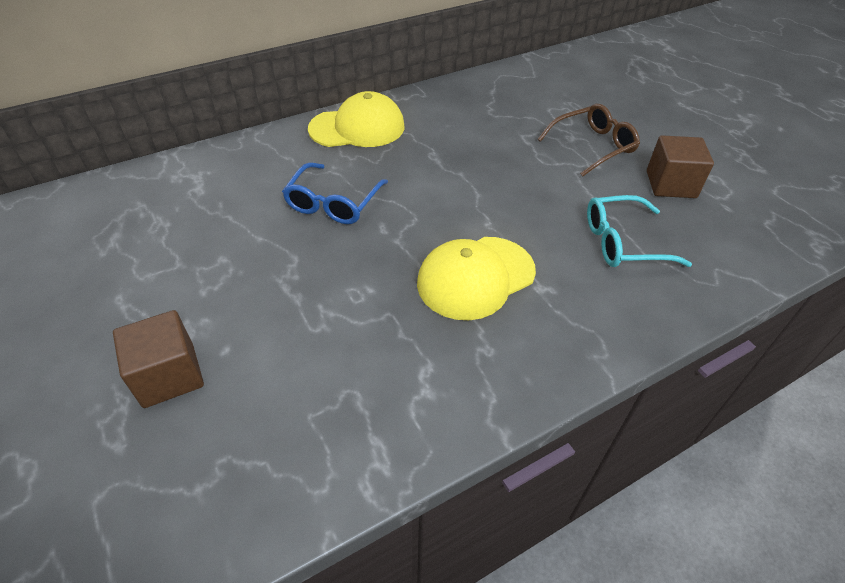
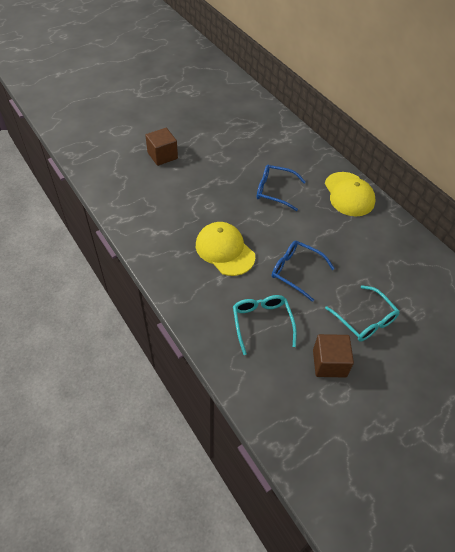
camera: 85 degrees right, 5 degrees up
(517, 197) = (296, 272): none -> blue glasses
(592, 146) = (364, 319): brown glasses -> turquoise glasses

